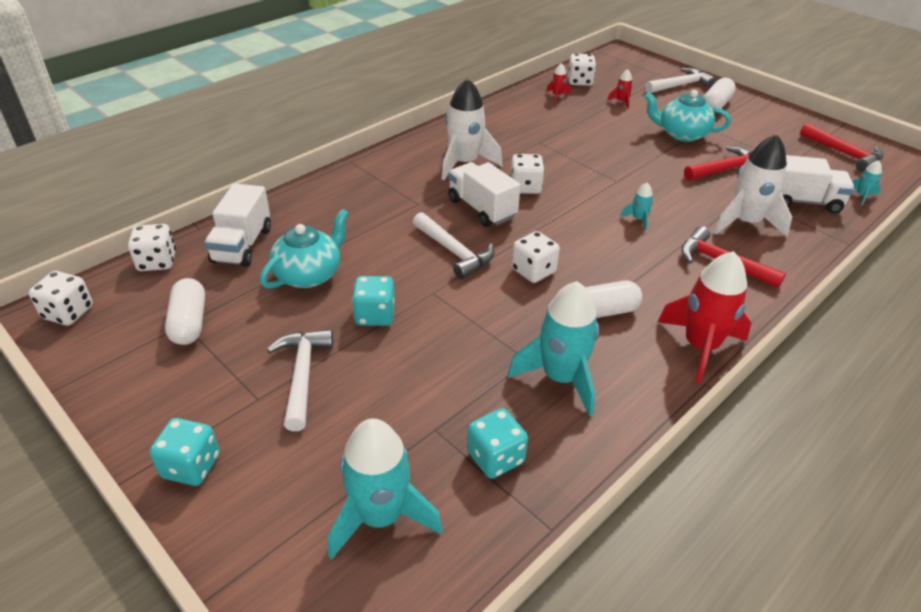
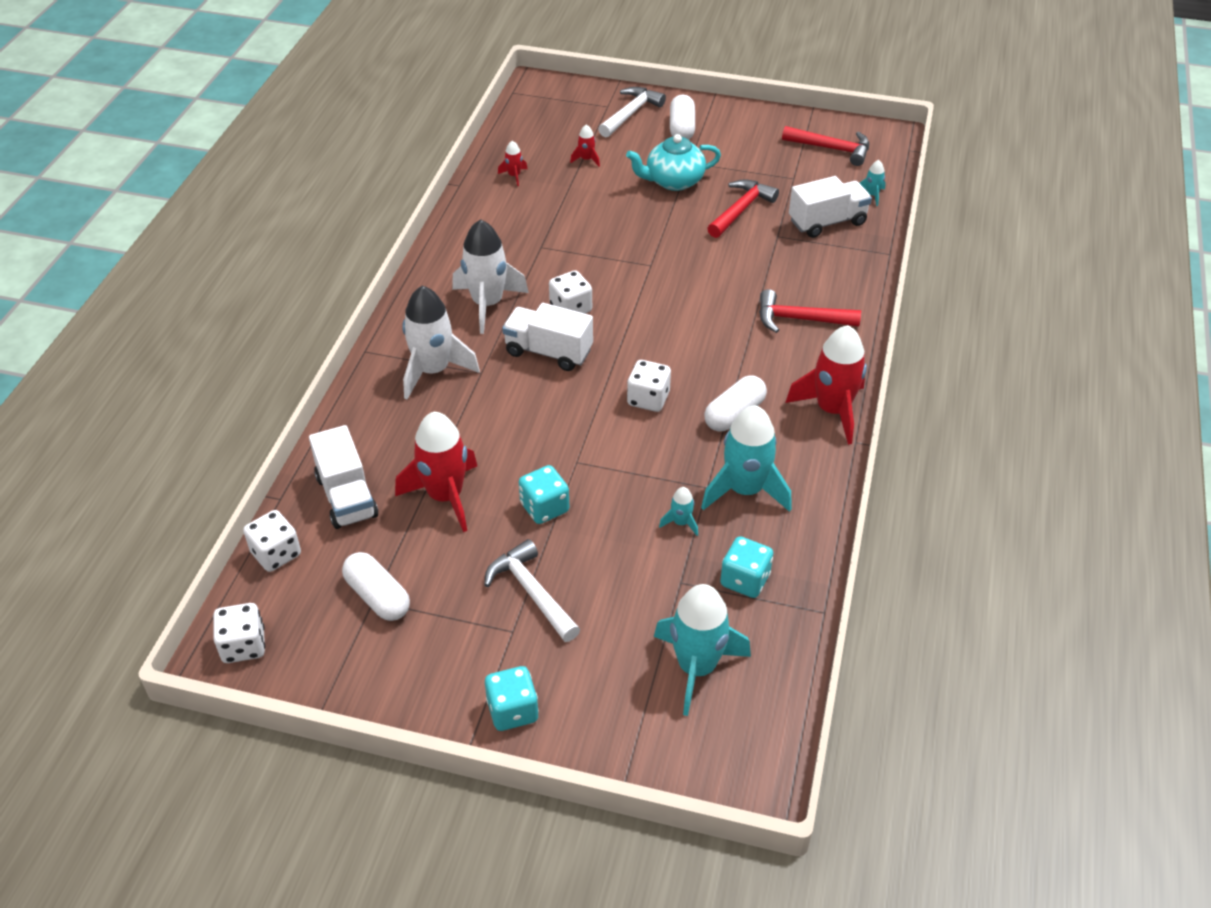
camera: 30 degrees left, 5 degrees up
(309, 274) = (445, 496): turquoise teapot -> red rocket
(454, 252) = (562, 411): white hammer -> none
(580, 81) = (523, 146): white dice -> none
(638, 219) = (700, 302): turquoise rocket -> turquoise rocket (681, 523)
(745, 222) = (793, 266): white rocket -> white rocket (433, 371)

